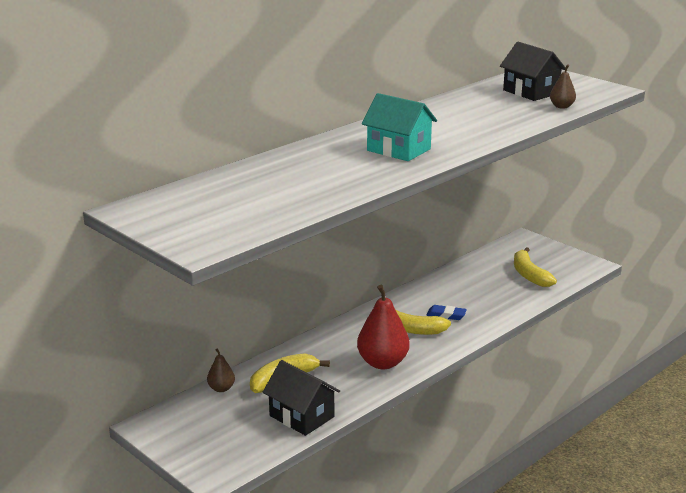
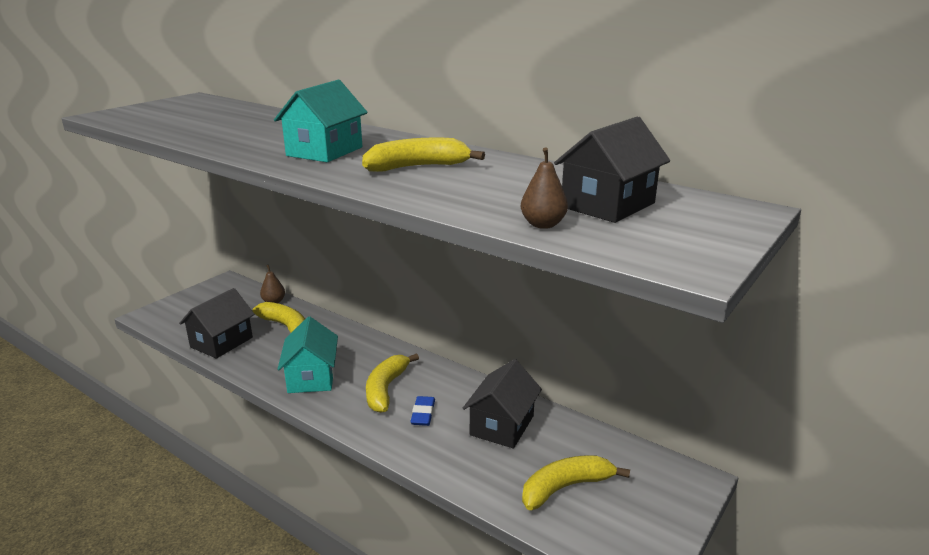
camera: 80 degrees right, 0 degrees up
(382, 363) = (312, 377): red pear -> turquoise house
(448, 126) = (417, 167): none -> yellow banana
(464, 287) = (502, 425): none -> black house

